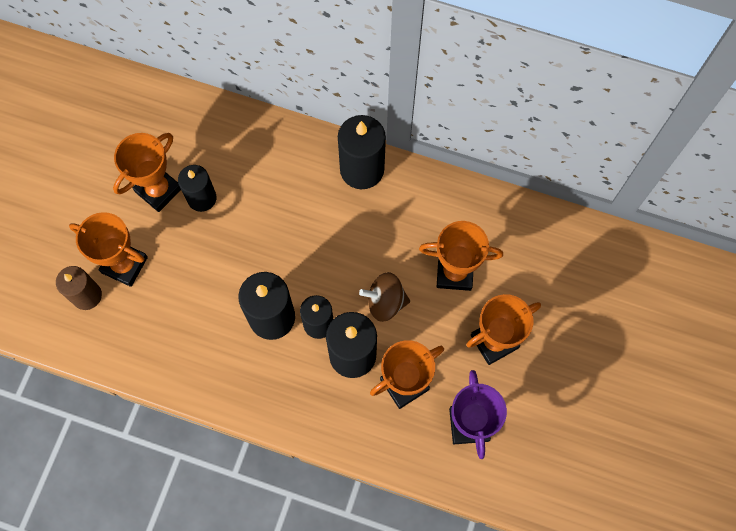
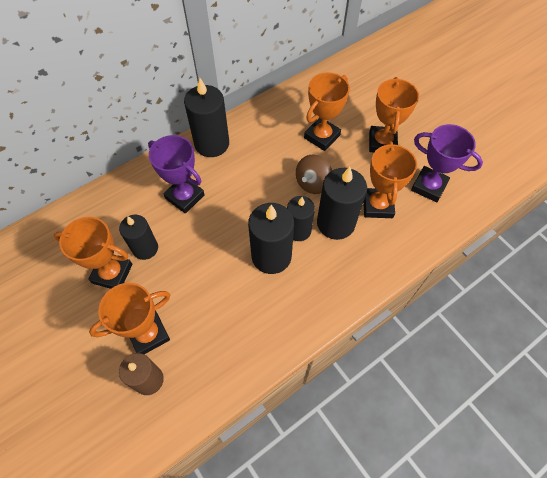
camera: 55 degrees left, 10 degrees down
(158, 190) = (112, 273): orange trophy -> orange trophy turned 60 degrees counterclockwise
(281, 191) = (185, 197): none -> purple trophy

